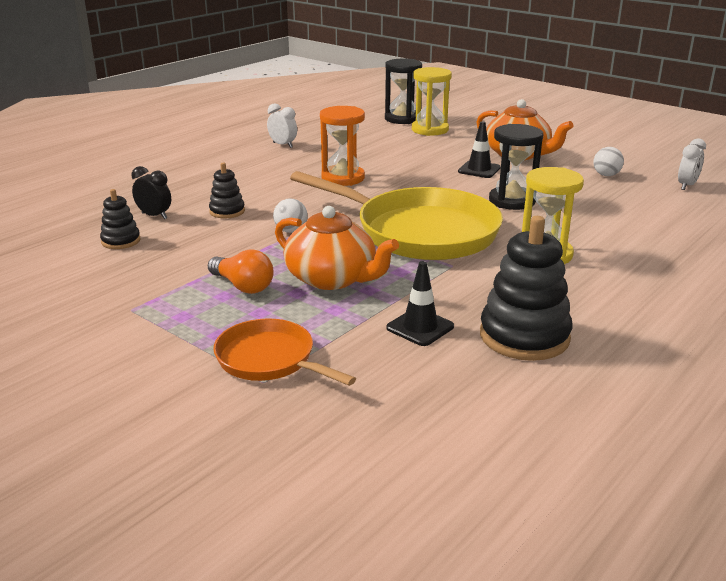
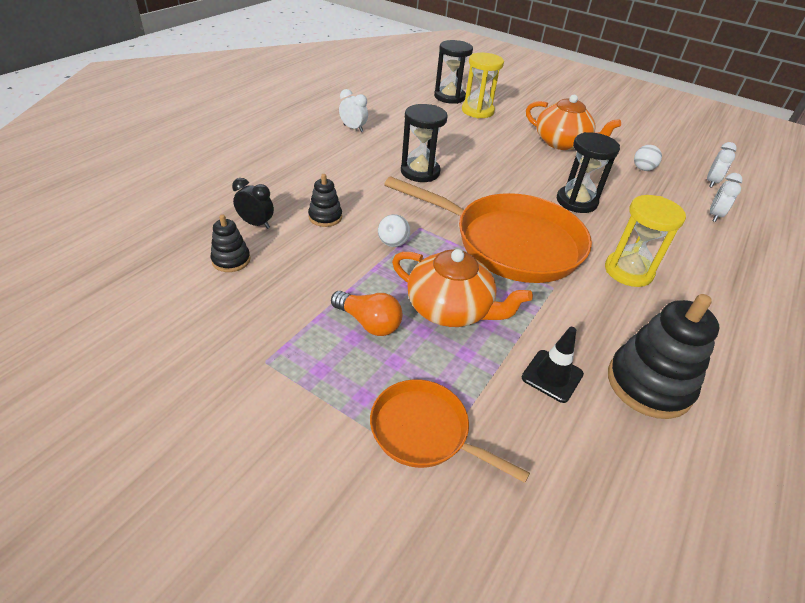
camera: 10 degrees left, 15 degrees up
(343, 178) = (420, 172): orange hourglass -> black hourglass
(419, 232) = (509, 243): yellow pan -> orange pan
(479, 170) = (535, 162): black traffic cone -> none
(675, 212) = (714, 215): none -> white clock

